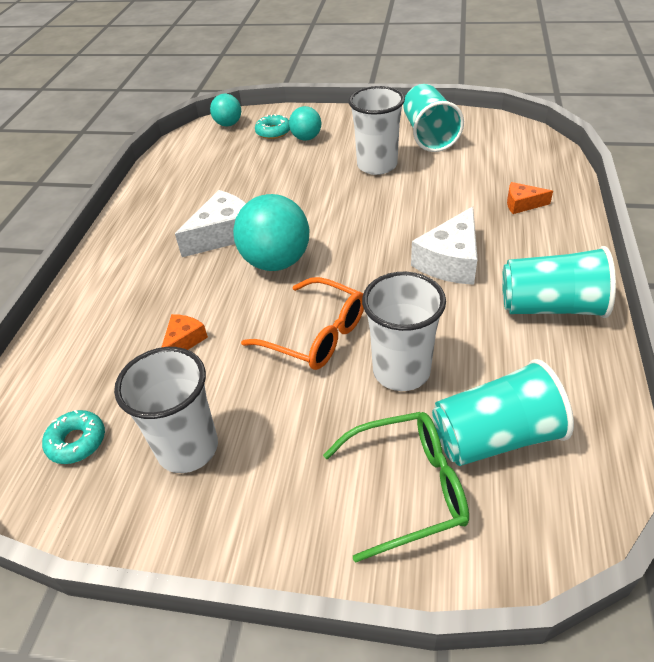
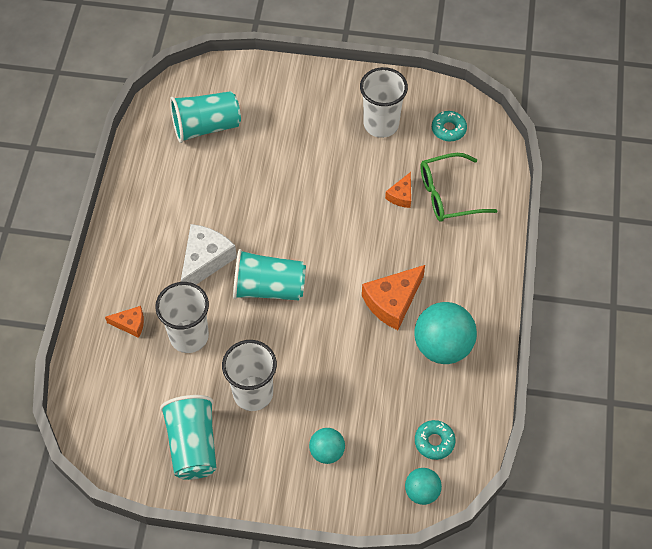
camera: 175 degrees right, 15 degrees up
(223, 234) = (392, 302): white cheese -> orange cheese
(273, 132) = (365, 469): turquoise donut -> turquoise donut (434, 442)
(276, 262) = (343, 267): turquoise ball -> turquoise ball (442, 346)
(316, 335) = (309, 197): orange glasses -> none
(401, 371) = (254, 168): white cup -> white cup (189, 336)
(408, 488) = (258, 102): green glasses -> green glasses (448, 195)
(551, 307) = (144, 213): turquoise cup -> turquoise cup (269, 288)

